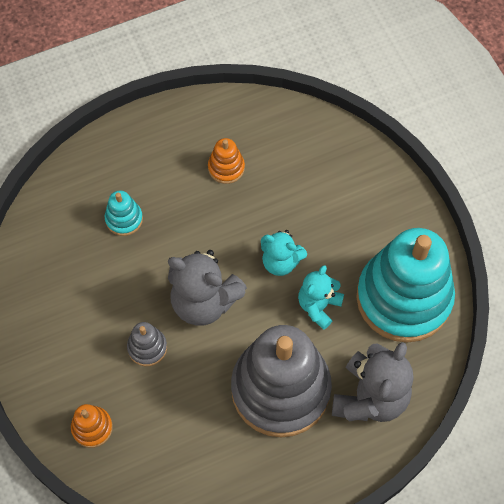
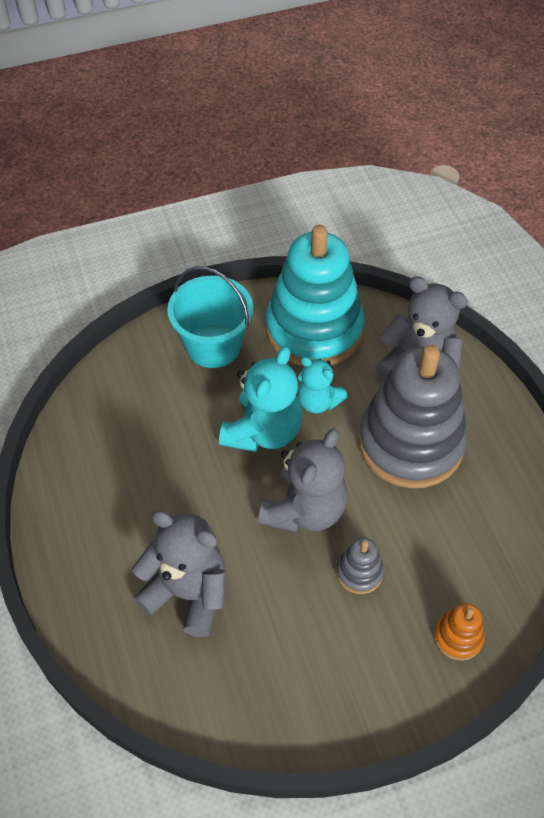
camera: 85 degrees left, 10 degrees down
(124, 219) = (187, 593): turquoise stacking toy -> grey teddy bear
(226, 168) = (136, 477): orange stacking toy -> none
(280, 262) = (263, 432): turquoise teddy bear -> turquoise teddy bear, size x1.63
(371, 211) = (213, 346): none -> turquoise bucket

